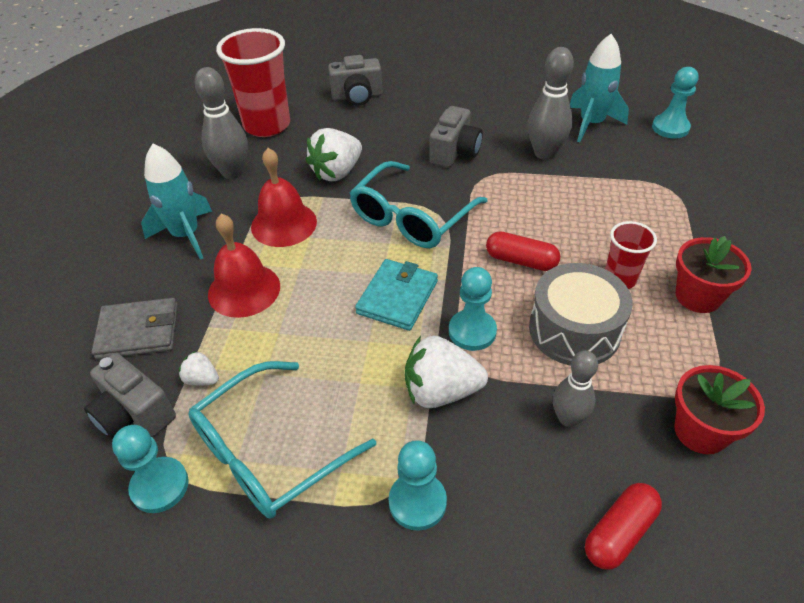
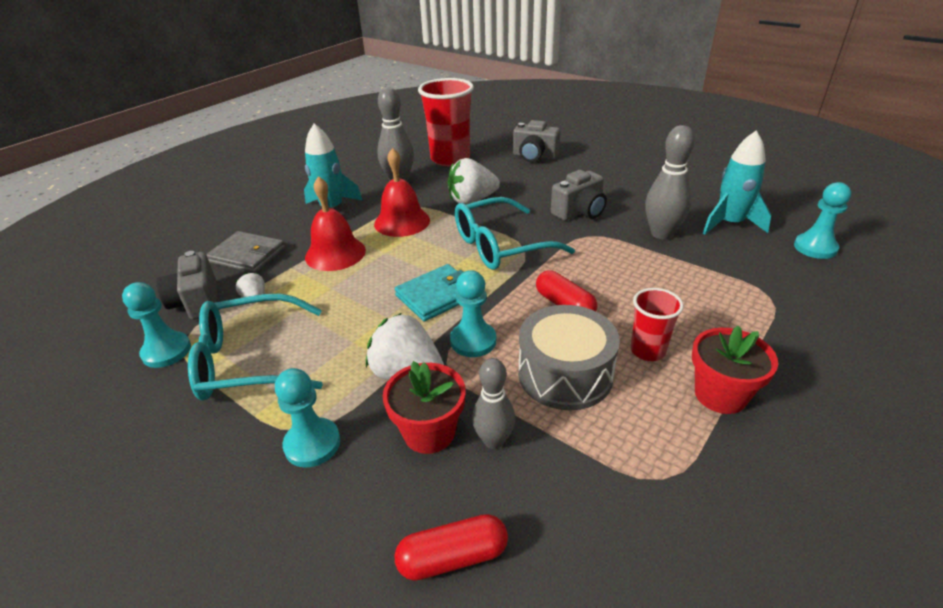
camera: 30 degrees right, 10 degrees down
(701, 431) = (616, 512): red flower pot -> red flower pot (429, 432)

